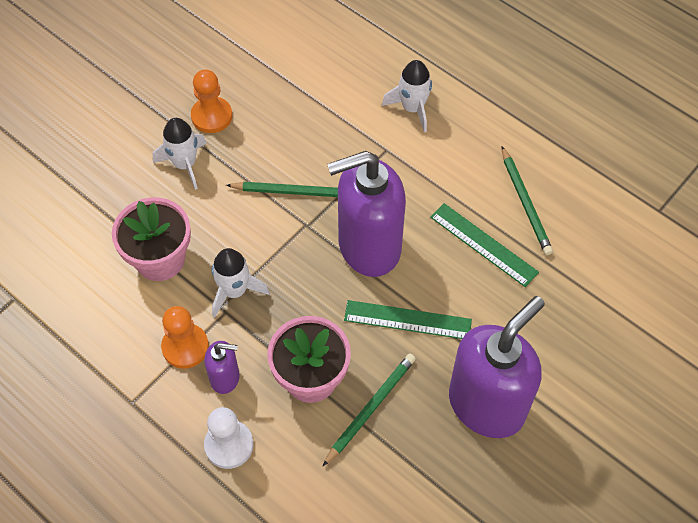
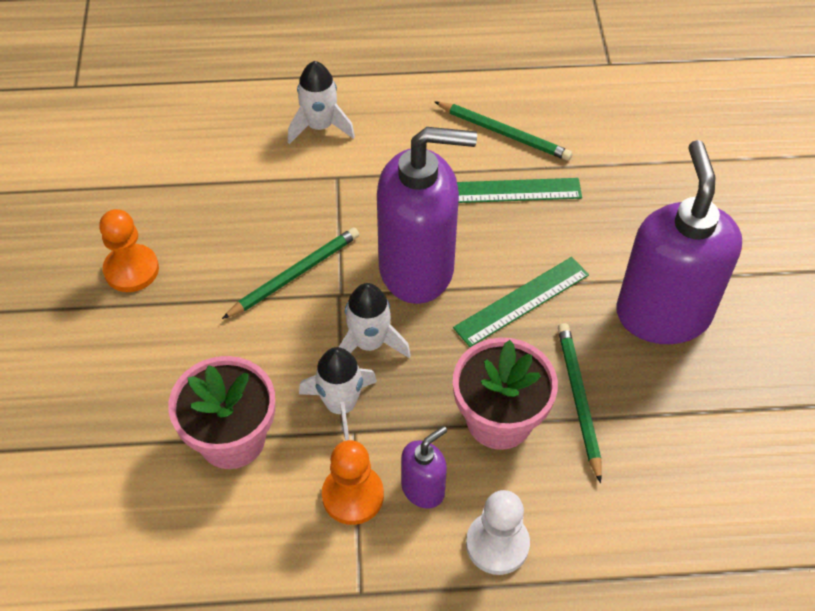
camera: 45 degrees left, 5 degrees down
(185, 164) = (155, 333): white rocket -> white rocket (369, 343)
(368, 247) = (417, 268): purple soap dispenser -> purple soap dispenser turned 120 degrees counterclockwise

